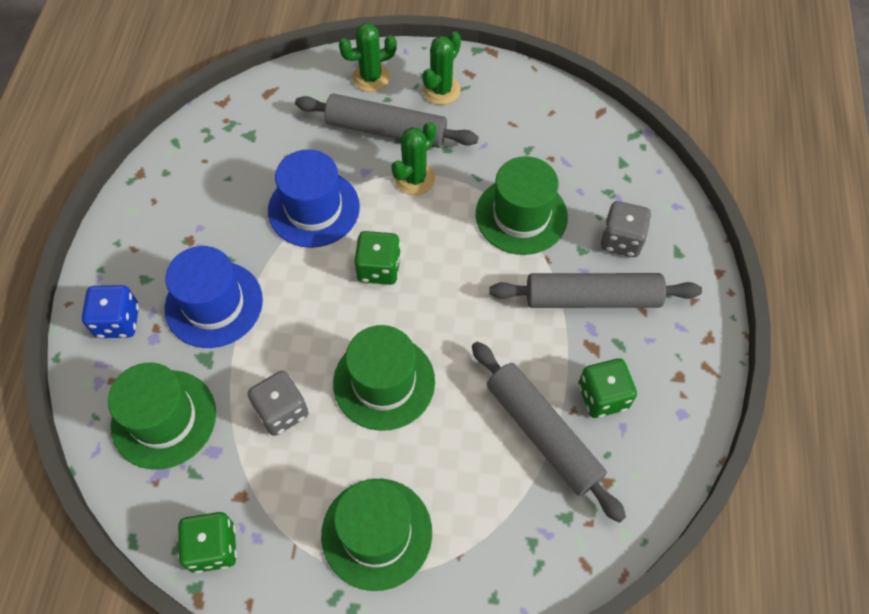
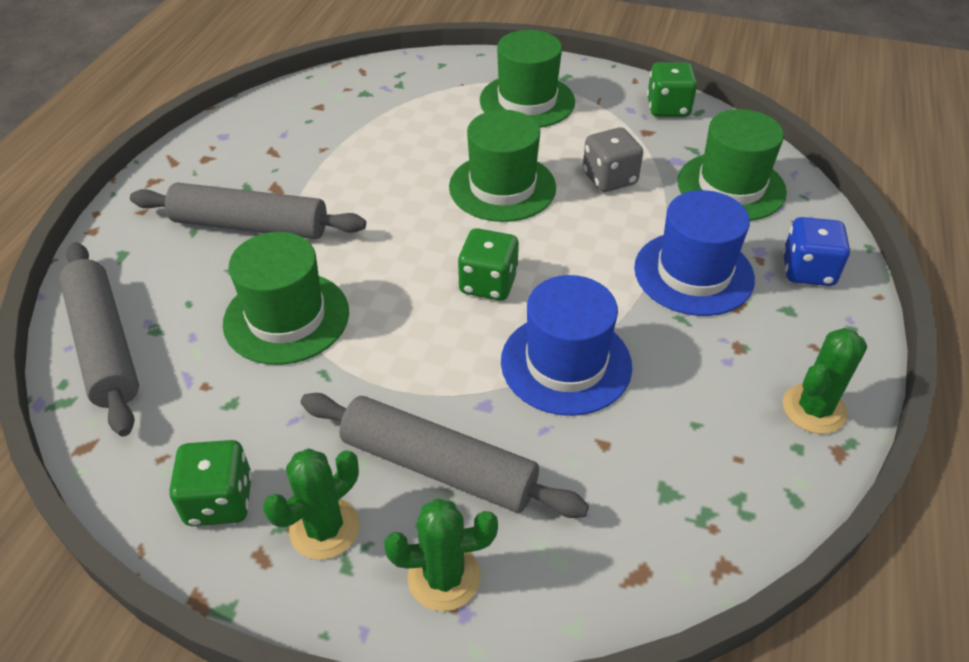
camera: 170 degrees left, 15 degrees down
(414, 178) = (414, 384): green cactus -> green cactus (814, 409)
(543, 433) = (359, 138): grey rolling pin -> grey rolling pin (104, 345)
(602, 396) = (289, 154): green dice -> green dice (220, 501)
(621, 240) = (179, 274): grey dice -> none

